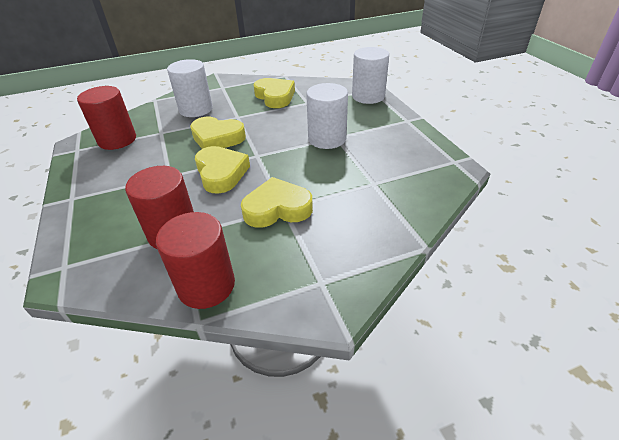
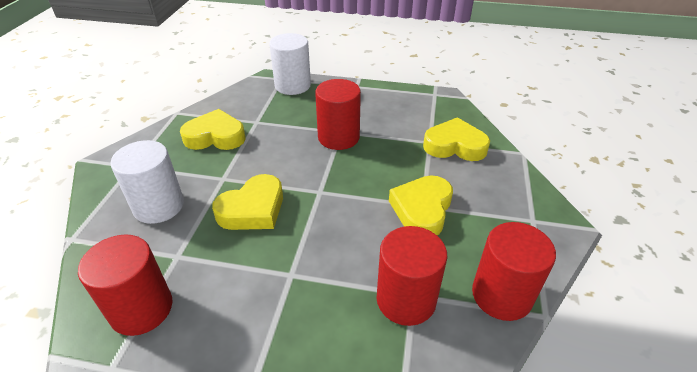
camera: 60 degrees left, 0 degrees up
(221, 173) = (328, 228): yellow heart -> yellow heart (455, 146)
(327, 139) = (338, 137): white cylinder -> red cylinder

